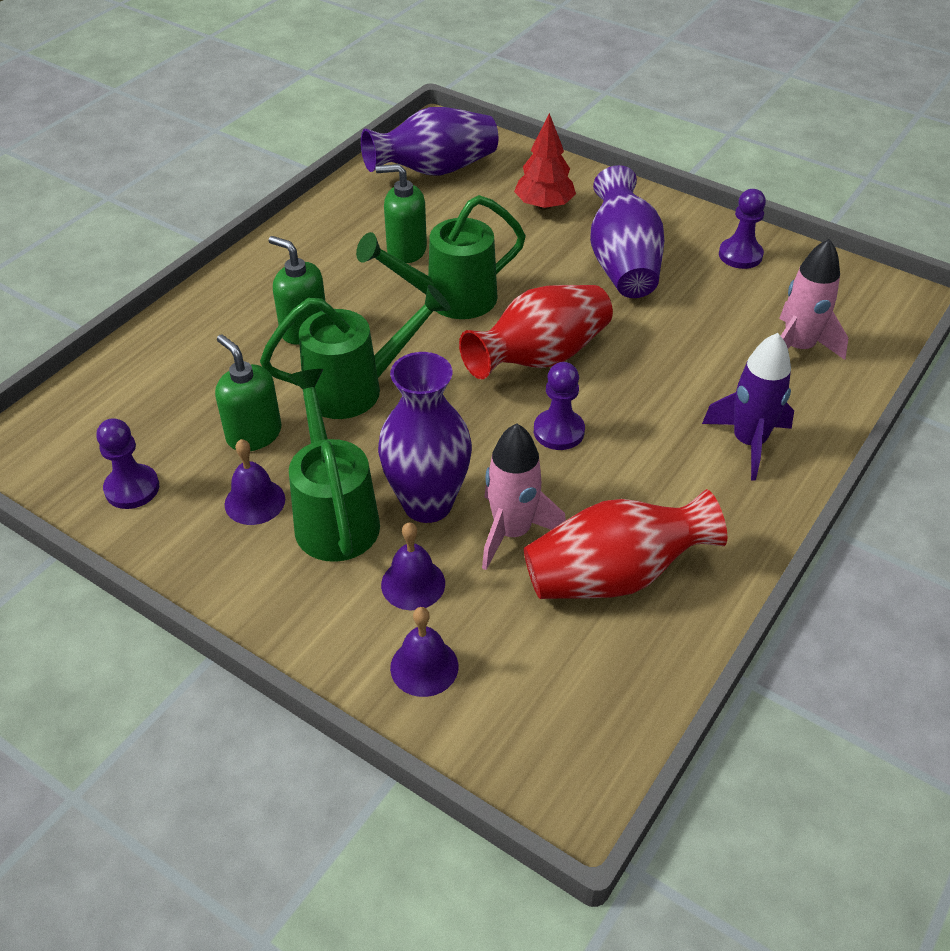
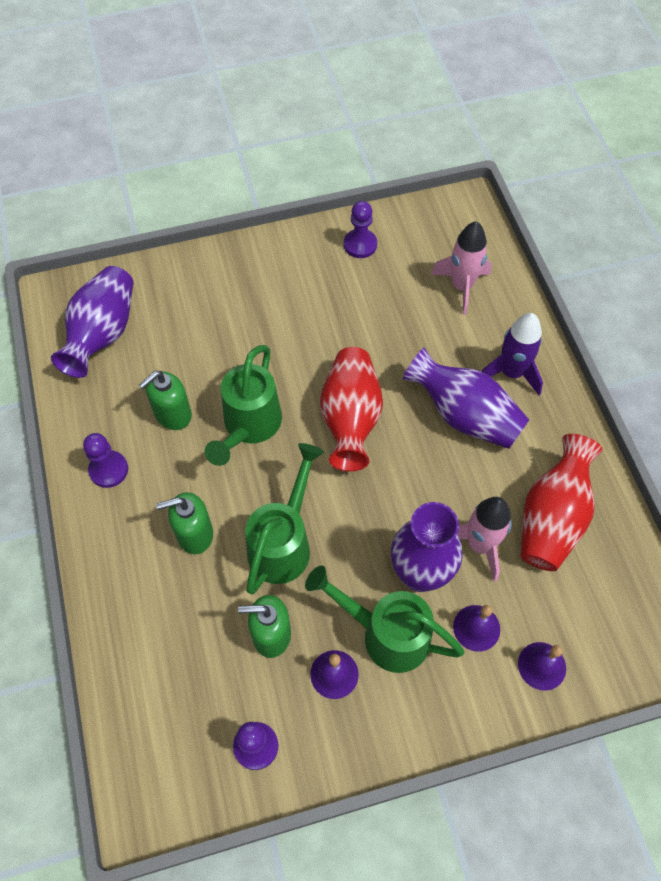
camera: 50 degrees left, 15 degrees up
(544, 205) = (209, 303): red tree -> none
(558, 431) = (421, 458): purple pawn -> purple pawn (108, 470)
(623, 263) = (308, 307): purple vase -> purple vase (464, 415)

